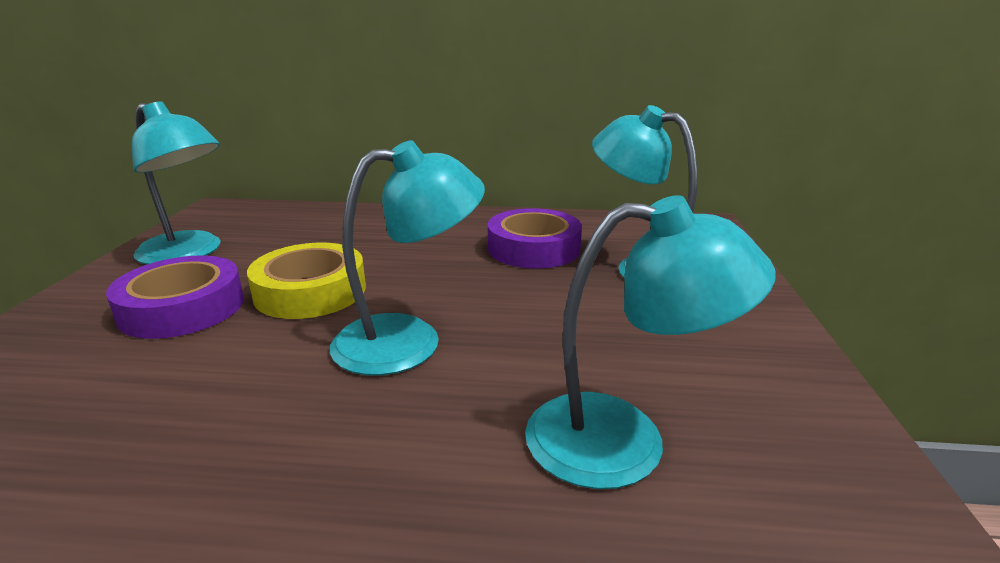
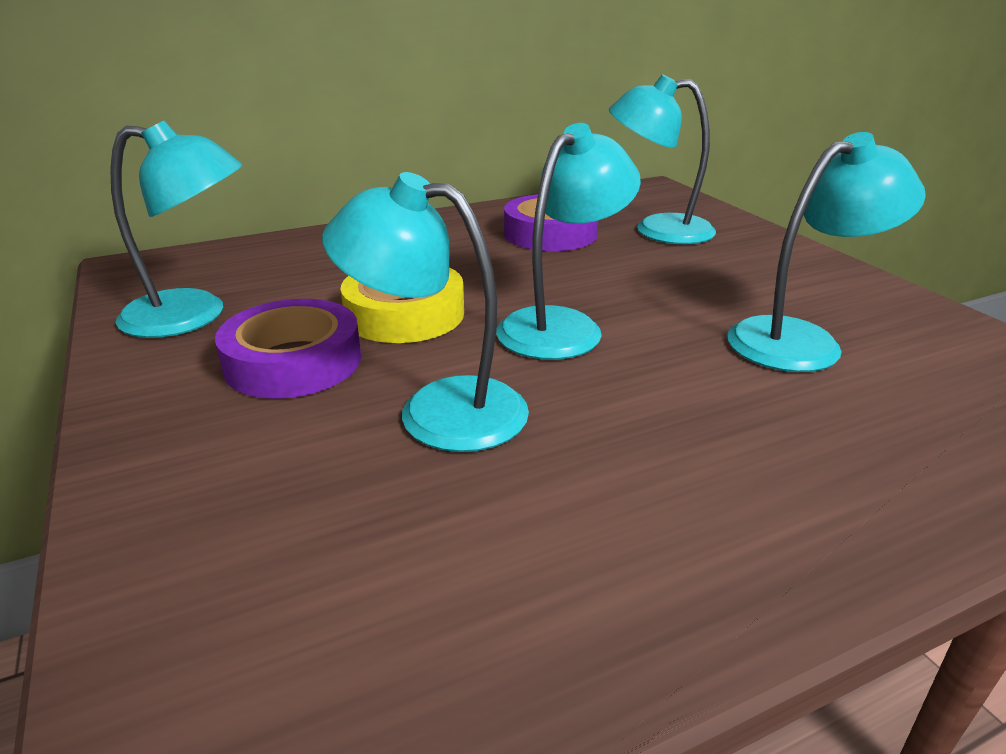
camera: 30 degrees left, 5 degrees up
(198, 385) = (438, 409): none -> turquoise lamp

